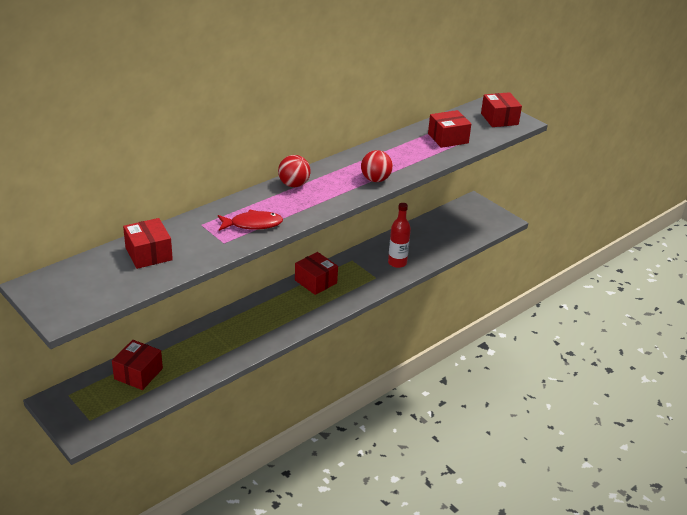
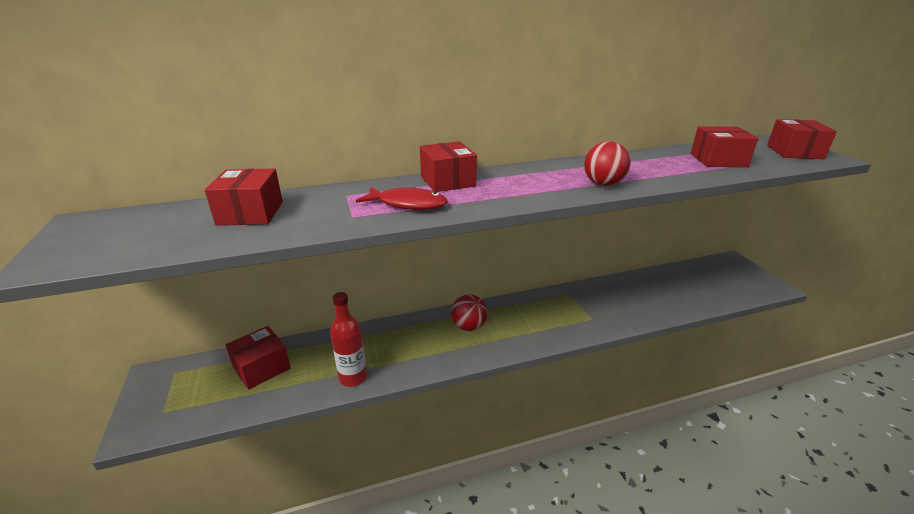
camera: 25 degrees right, 5 degrees down
(294, 184) = (492, 175): red ball -> red ball (469, 326)
(316, 281) = (518, 308): red box -> red box (448, 181)
(397, 263) = (624, 307): red bottle -> red bottle (353, 377)

